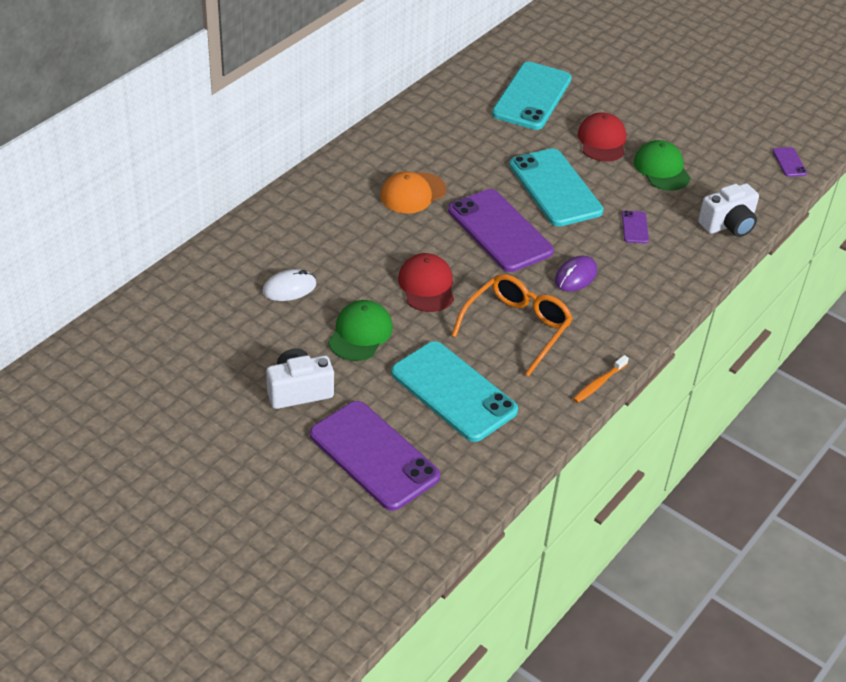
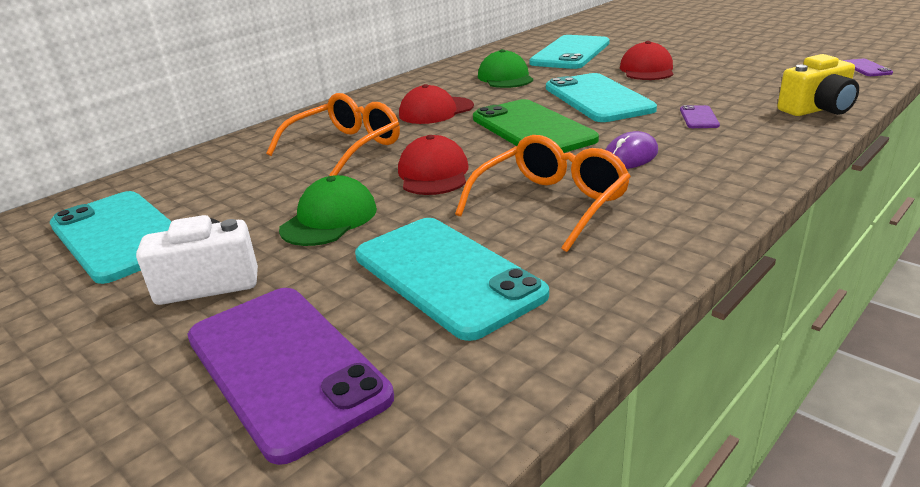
camera: 10 degrees right, 15 degrees down
(208, 342) = (119, 236): none -> turquoise phone
(289, 288) = (258, 184): white mouse -> none
(346, 243) = (346, 147): none -> orange glasses
(413, 193) = (436, 111): orange cap -> red cap
(499, 231) = (532, 129): purple phone -> green phone
(598, 383) = (682, 257): orange toothbrush -> none
(661, 169) = (718, 81): green cap -> green cap (505, 77)
(728, 225) = (817, 109): white camera -> yellow camera

